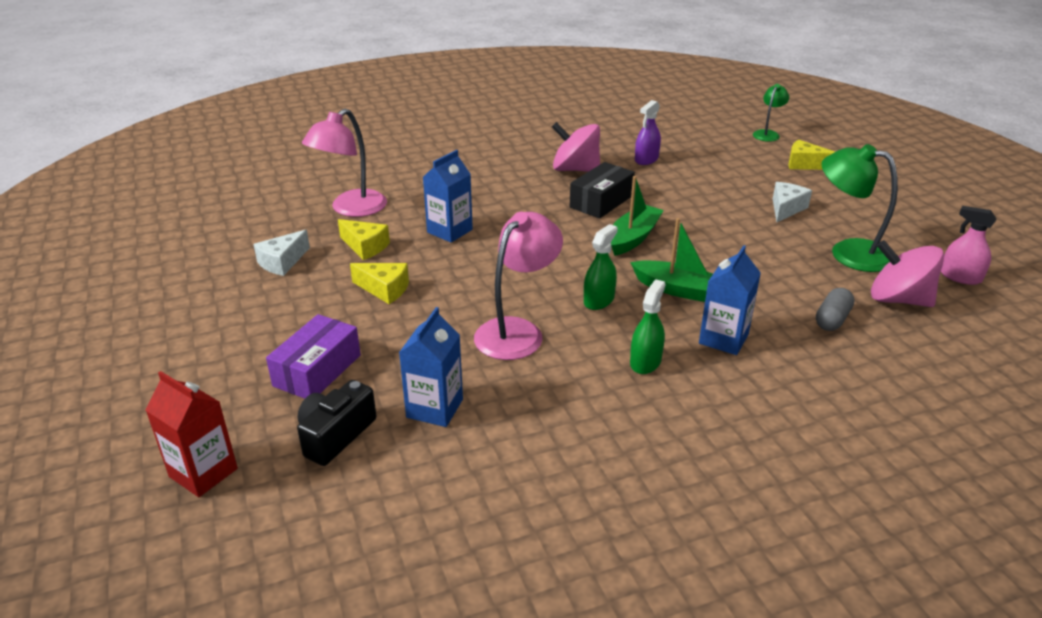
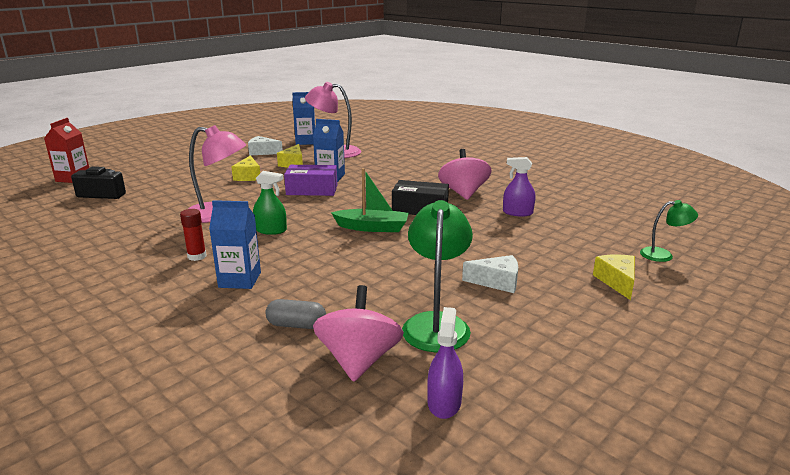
camera: 65 degrees right, 10 degrees down
(317, 370) = (160, 179): purple box -> purple box (312, 190)
(434, 408) = (130, 209): blue carton -> blue carton (306, 141)
(645, 362) = (197, 256): green spray bottle -> red glue stick
(679, 290) = (304, 254): green boat -> none
(960, 277) = (444, 402): pink spray bottle -> purple spray bottle

